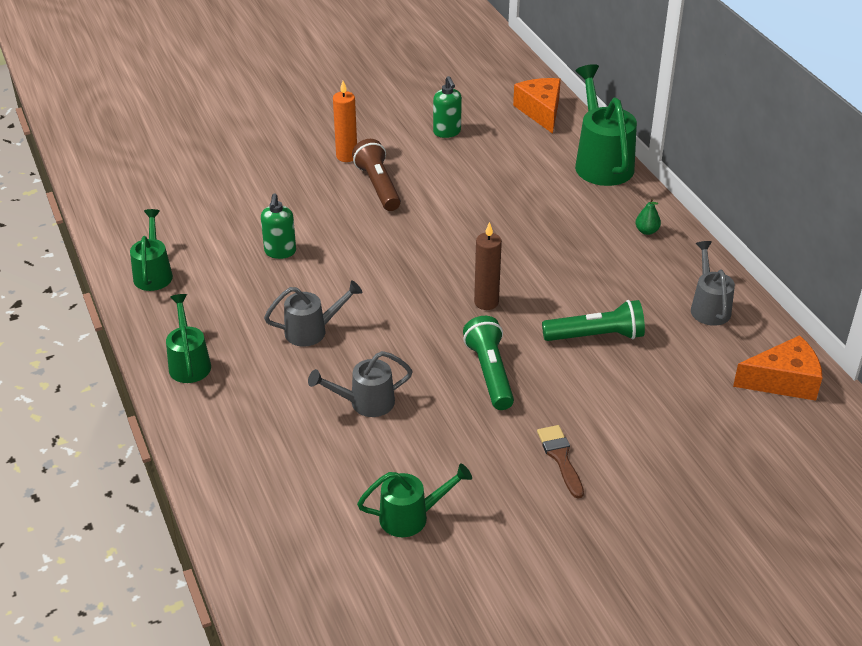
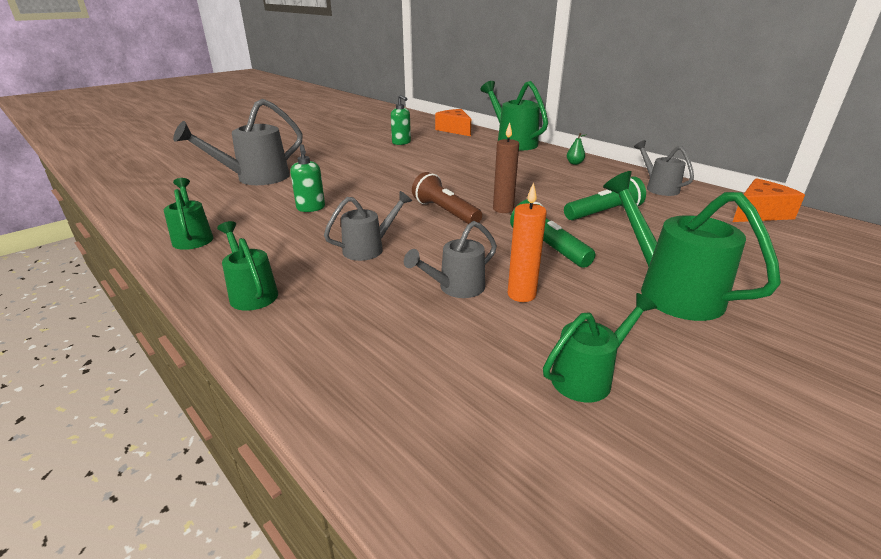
camera: 20 degrees left, 10 degrees down
(238, 180) = (255, 178): none -> grey watering can
(346, 156) = (337, 159): orange candle -> orange candle (521, 294)
(378, 186) = (370, 168): brown flashlight -> brown flashlight (445, 212)
(560, 457) = (670, 290): brown brush -> green watering can

